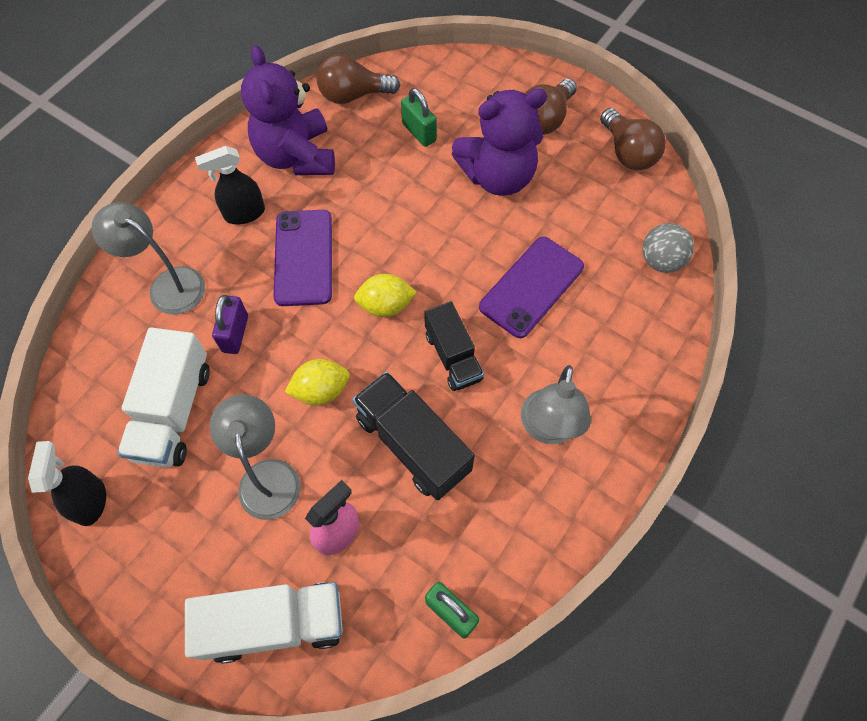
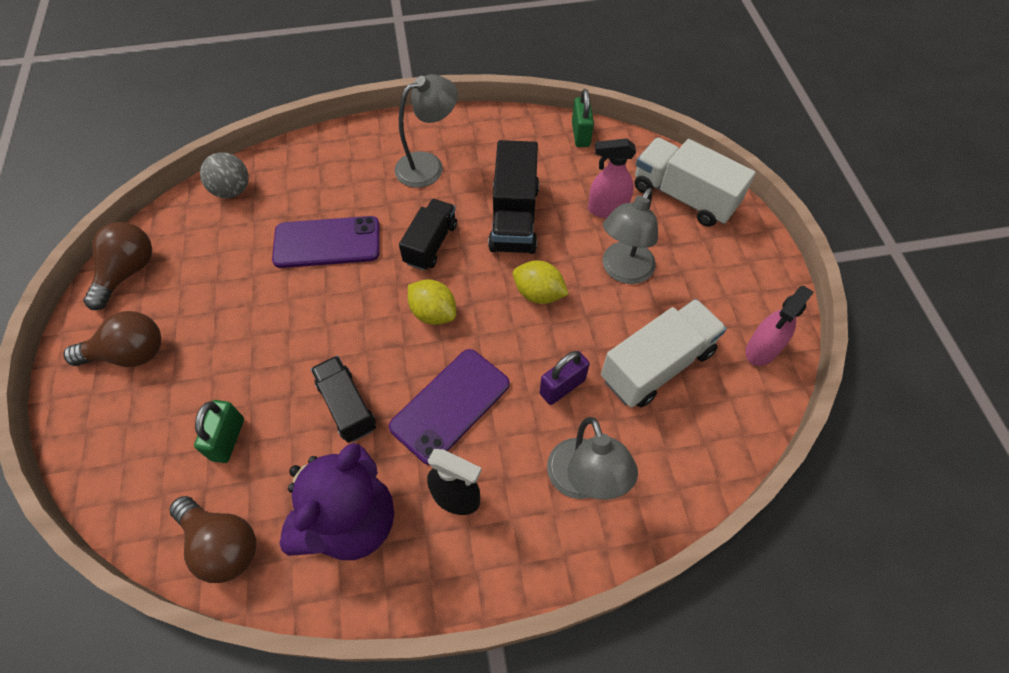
camera: 135 degrees left, 5 degrees down
(91, 501) = (761, 350): black spray bottle -> pink spray bottle
(371, 203) = (347, 406): none -> black truck
(498, 176) = (232, 338): purple teddy bear -> none

